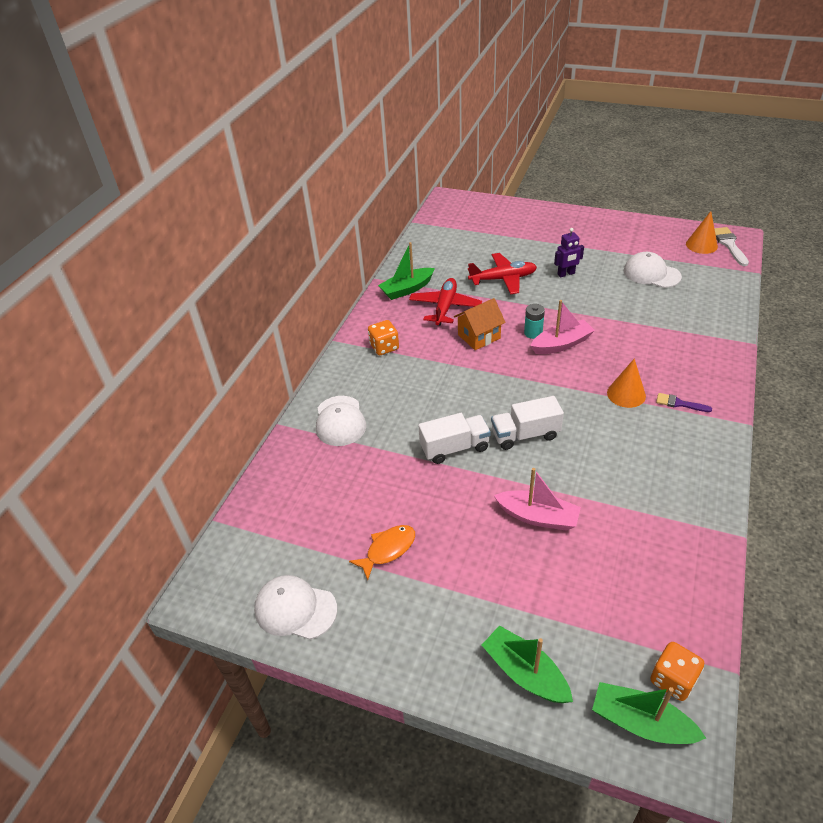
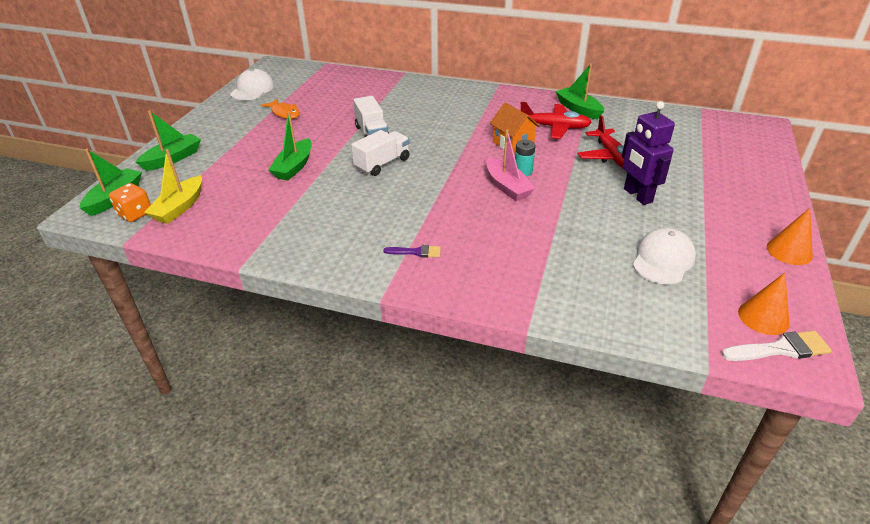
camera: 85 degrees right, 5 degrees down
(340, 421) = (406, 91): white cap -> none
(384, 347) = (492, 103): orange dice -> none
(525, 435) = (382, 164): white truck -> white truck turned 60 degrees clockwise
(538, 517) = (294, 167): pink boat -> green boat
(566, 274) = (637, 195): purple robot -> purple robot, size x1.62
(626, 394) = (432, 220): orange cone -> orange cone (789, 251)
(648, 627) = (179, 207): none -> yellow boat
(679, 403) = (416, 252): purple brush -> purple brush turned 75 degrees clockwise

